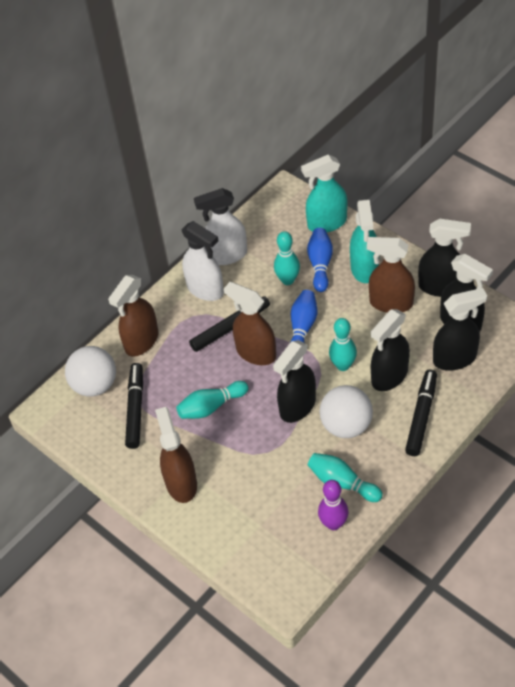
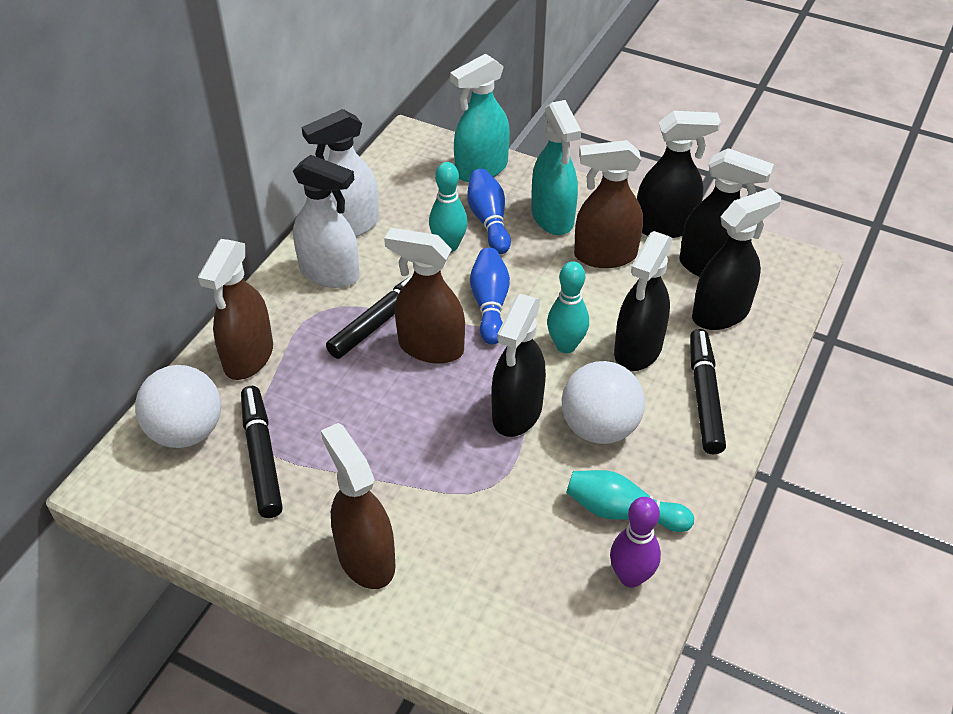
camera: 20 degrees left, 5 degrees down
(211, 407) = (383, 434): turquoise bowling pin -> none

